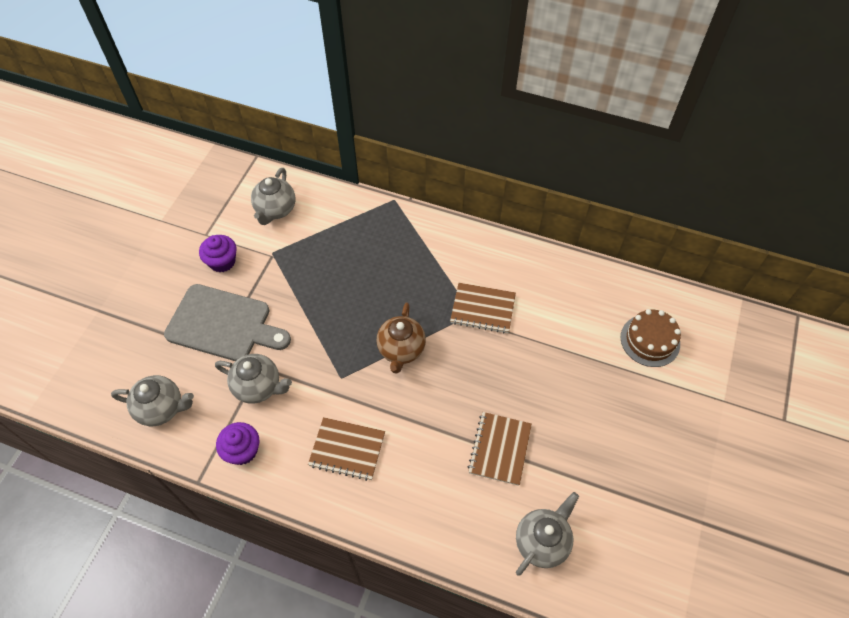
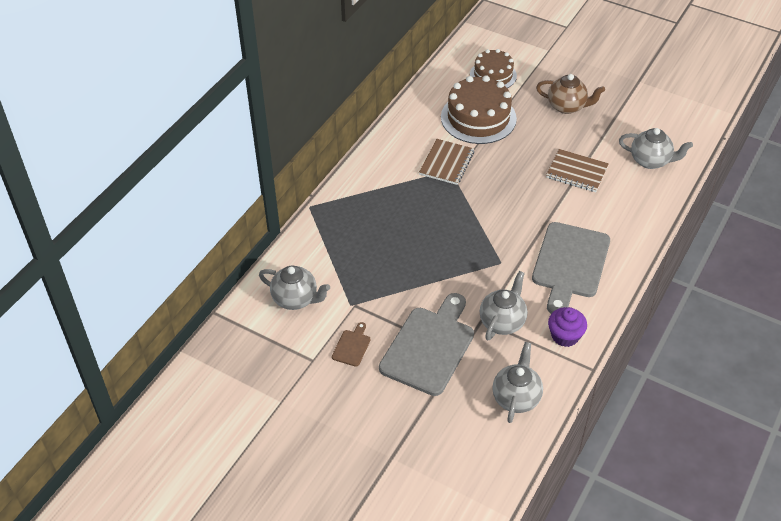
camera: 80 degrees left, 10 degrees down
(222, 261) = (352, 346): purple cupcake -> brown cutting board
(347, 449) = (570, 264): brown notebook -> grey cutting board
(401, 350) = (479, 220): brown teapot -> brown teapot (567, 107)
(542, 541) = (650, 161): grey teapot -> grey teapot turned 150 degrees clockwise
(567, 332) = (478, 118): none -> brown cake

